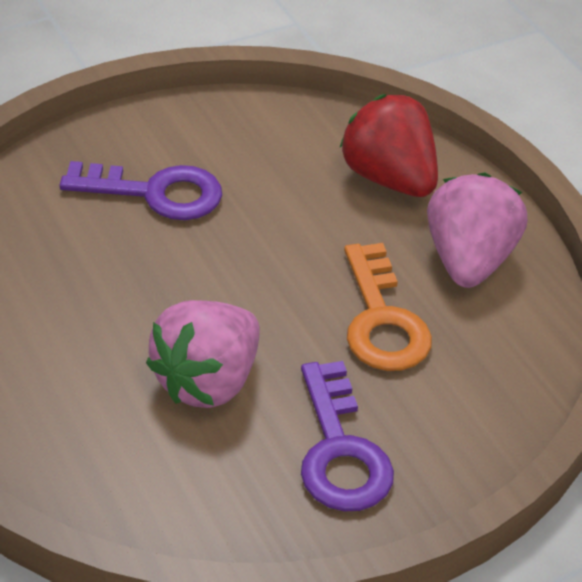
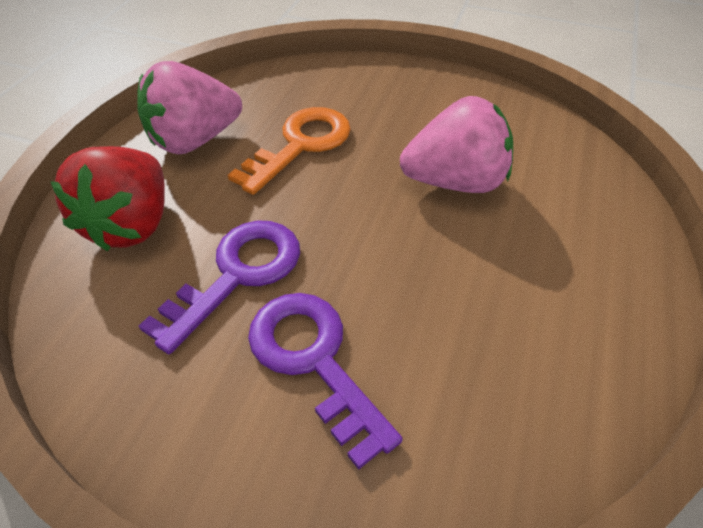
camera: 130 degrees left, 5 degrees up
(340, 451) = (422, 106): purple key -> purple key (237, 274)

